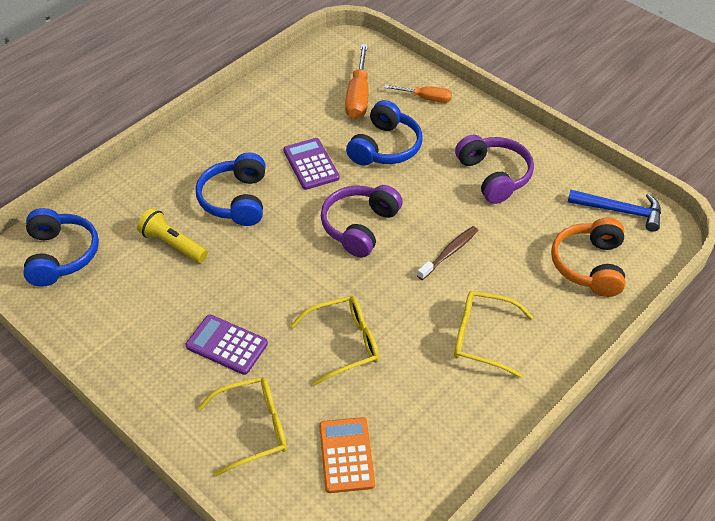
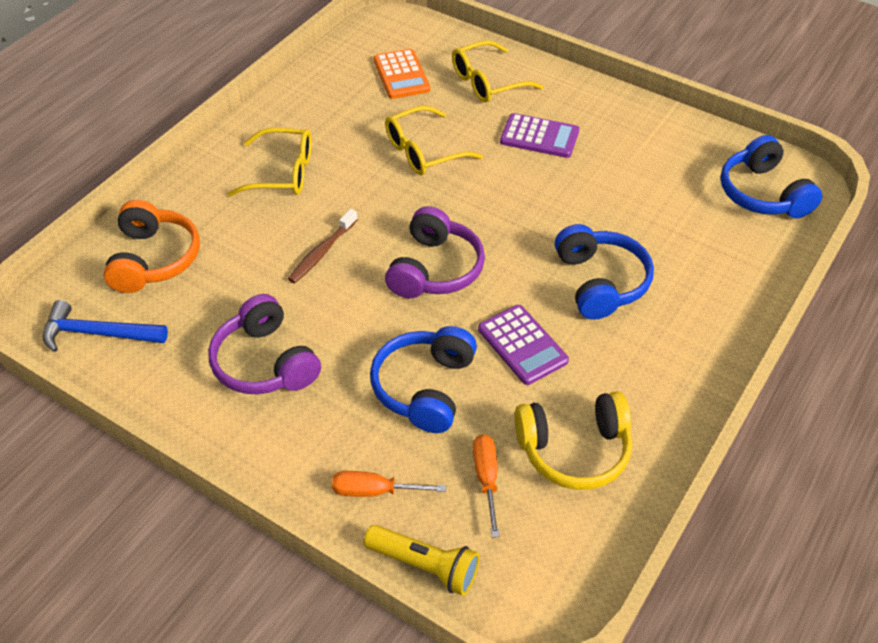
camera: 170 degrees right, 0 degrees up
(173, 244) = (646, 220): yellow flashlight -> yellow flashlight (424, 565)
(300, 103) = (574, 450): none -> yellow headphones
(358, 96) = (486, 479): orange screwdriver -> orange screwdriver, size x0.63

